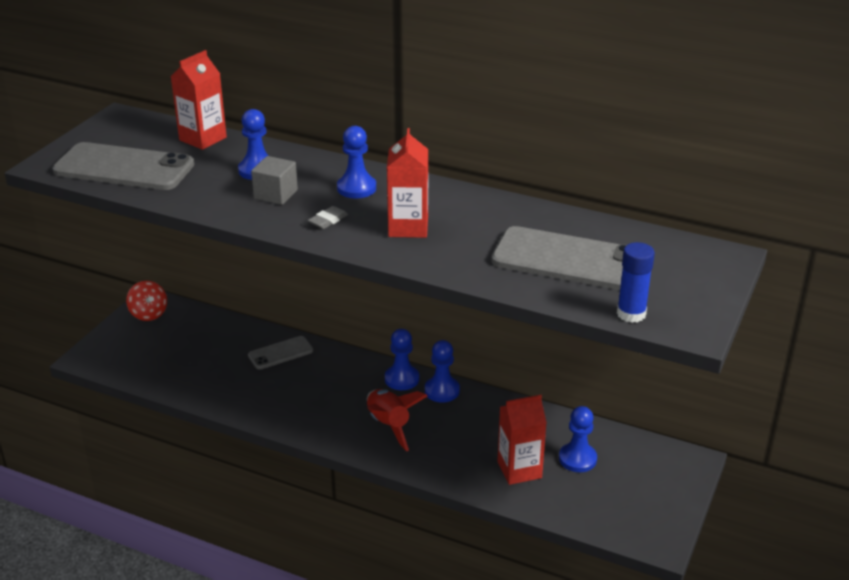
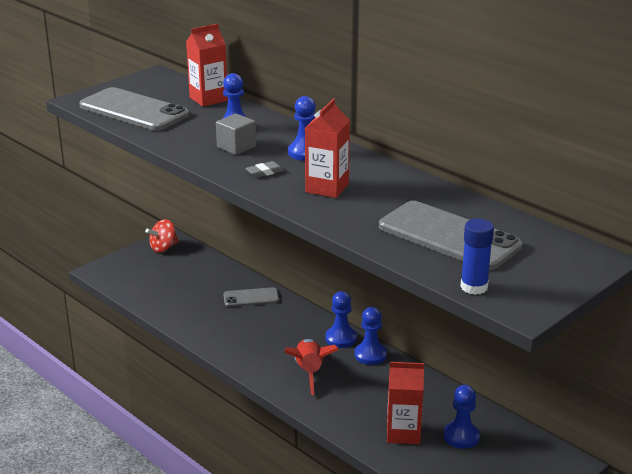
camera: 20 degrees right, 5 degrees down
(148, 314) = (163, 248): red spinning top -> red spinning top turned 60 degrees clockwise

